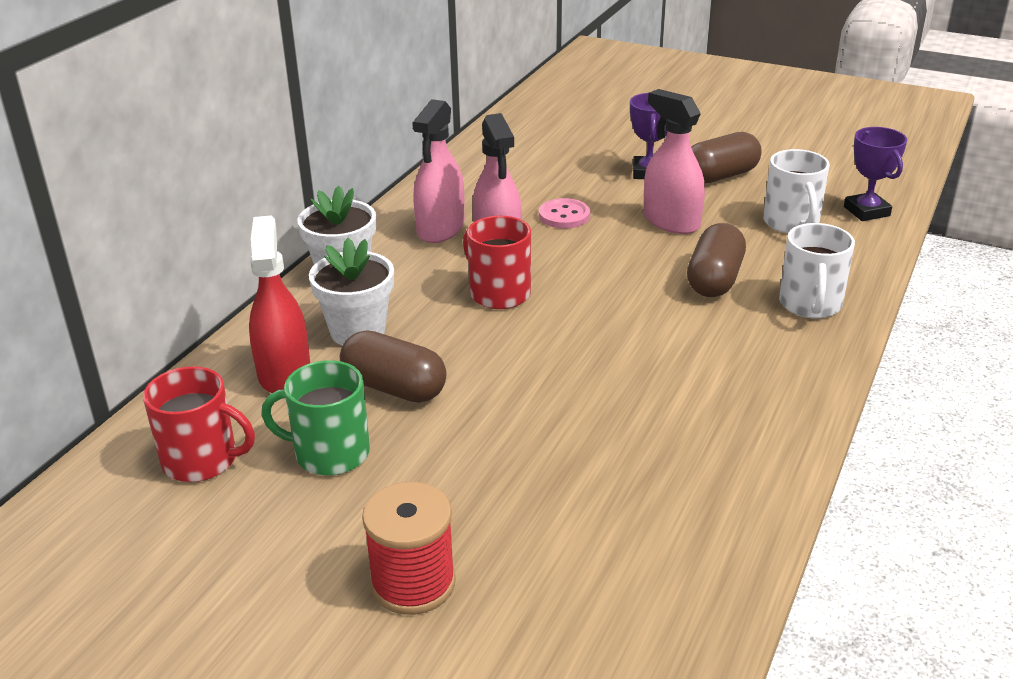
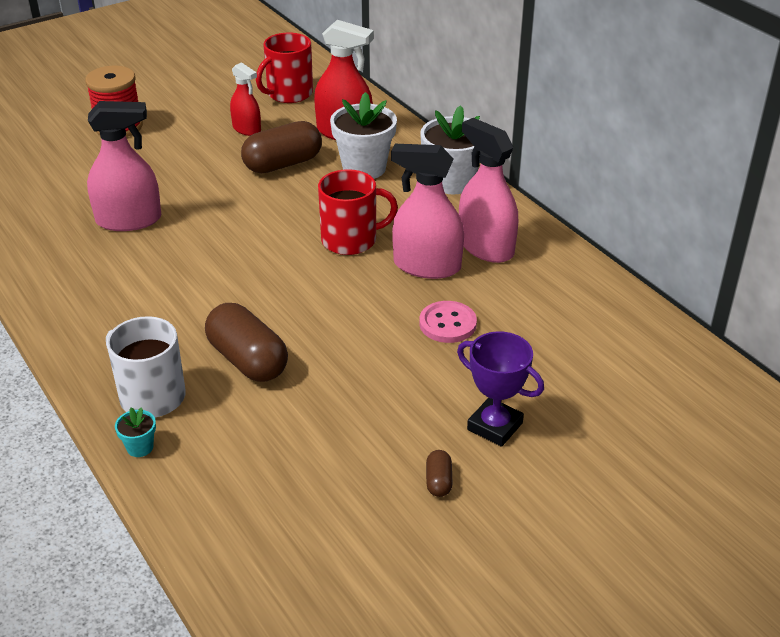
camera: 120 degrees right, 5 degrees up
(330, 453) = (247, 129): green mug -> red spray bottle
(671, 221) = (373, 387): pink spray bottle -> pink spray bottle (129, 220)
(720, 176) = (438, 481): brown capsule -> brown capsule, size x0.45
(791, 222) = (287, 475): white mug -> none
(858, 285) = (140, 447): none -> turquoise flower pot
(866, 211) = (248, 557): purple trophy -> none

